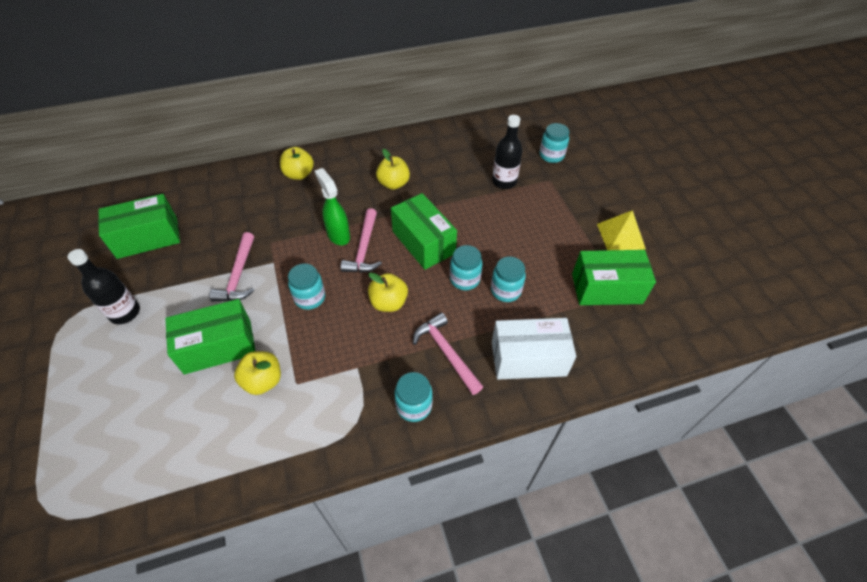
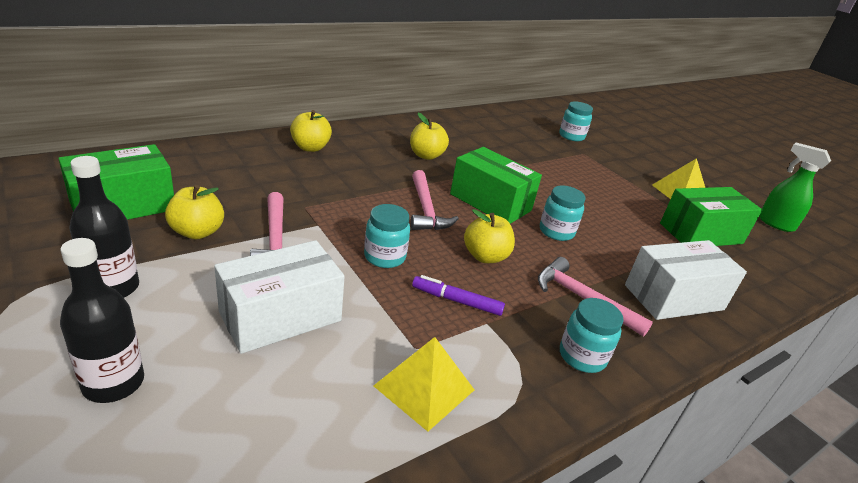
camera: 20 degrees left, 20 degrees down
(218, 346) = (280, 316): green box -> white box
(263, 381) = (366, 349): yellow apple -> yellow apple (197, 232)
(288, 416) = (424, 387): none -> yellow pyramid
(338, 235) = (387, 198): green spray bottle -> green spray bottle (775, 223)
(344, 345) = (456, 301): none -> purple marker
(504, 181) = (540, 154): black bottle -> black bottle (113, 383)
(505, 290) = (606, 239): turquoise jar -> none

